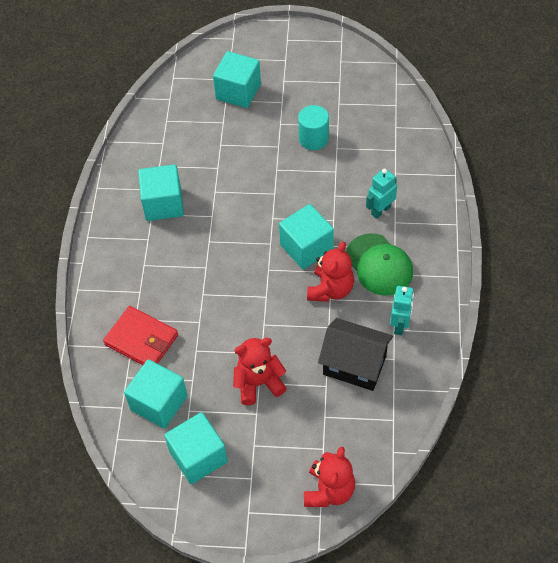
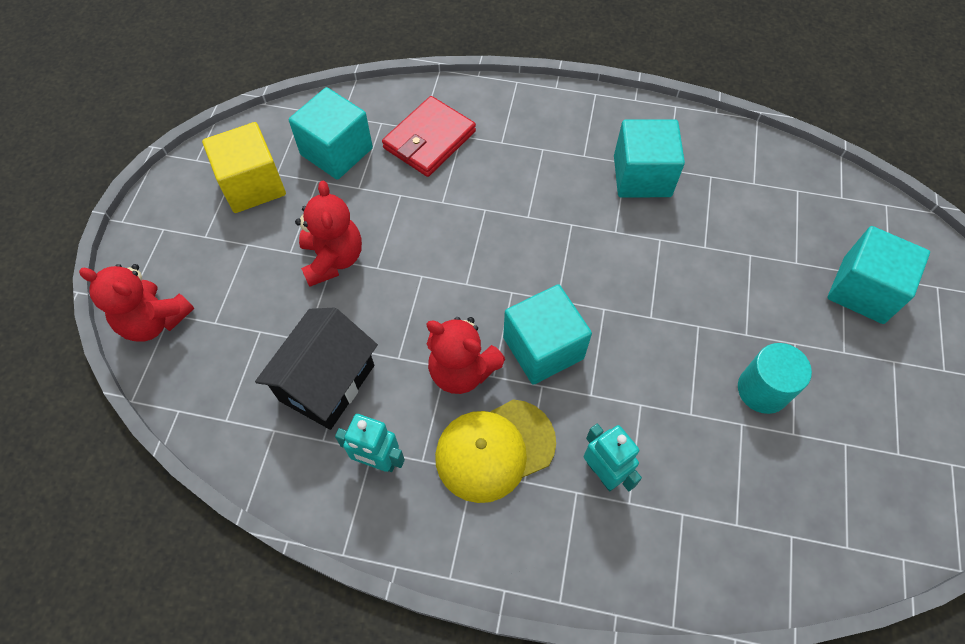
camera: 95 degrees right, 5 degrees up
(198, 456) = (253, 185): turquoise cube -> yellow cube
(379, 265) = (494, 450): green cap -> yellow cap

